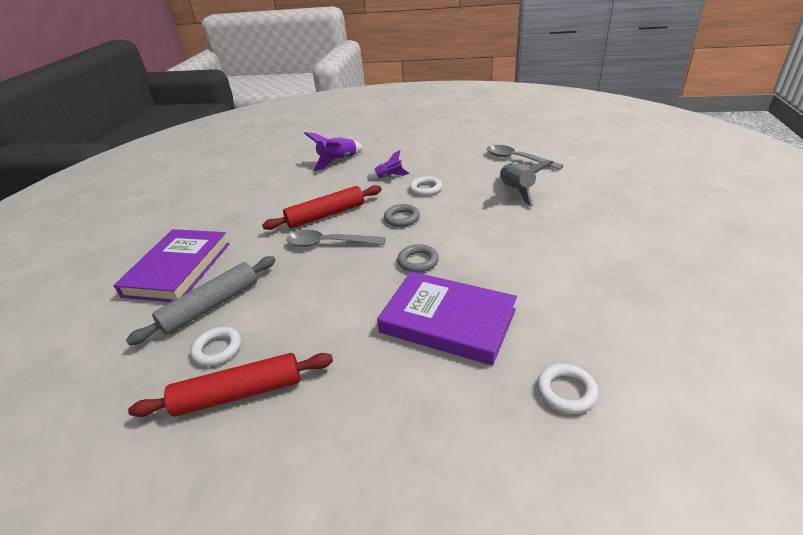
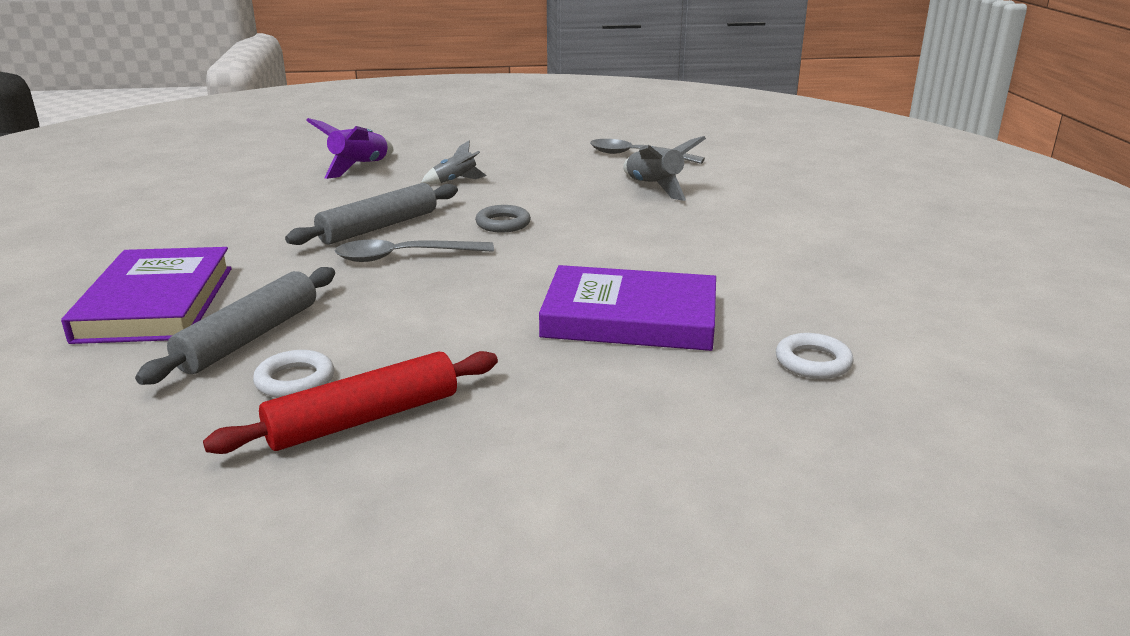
camera: 20 degrees left, 10 degrees down
(326, 215) = (379, 227): red rolling pin -> grey rolling pin
(389, 176) = (455, 181): purple rocket -> grey rocket
(418, 261) = (554, 265): grey ring -> none
(425, 189) = (521, 191): white ring -> none

